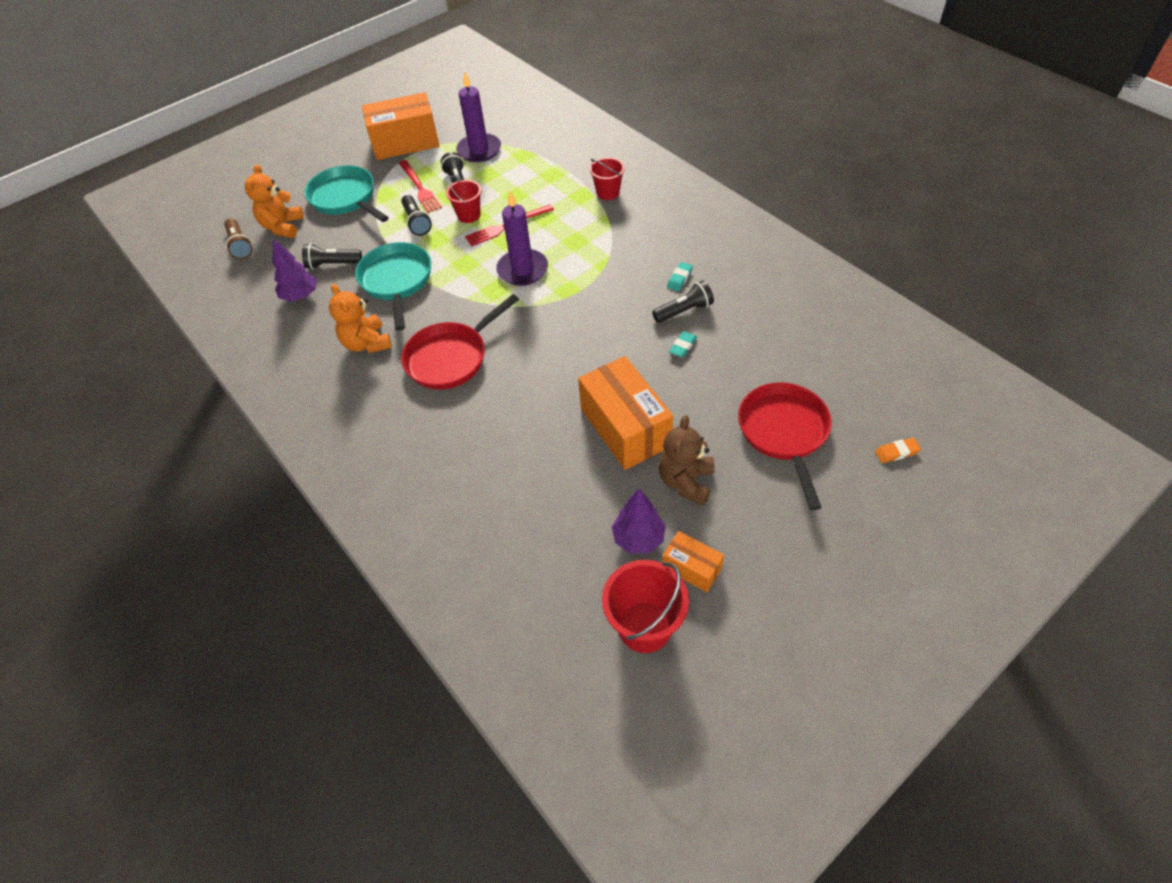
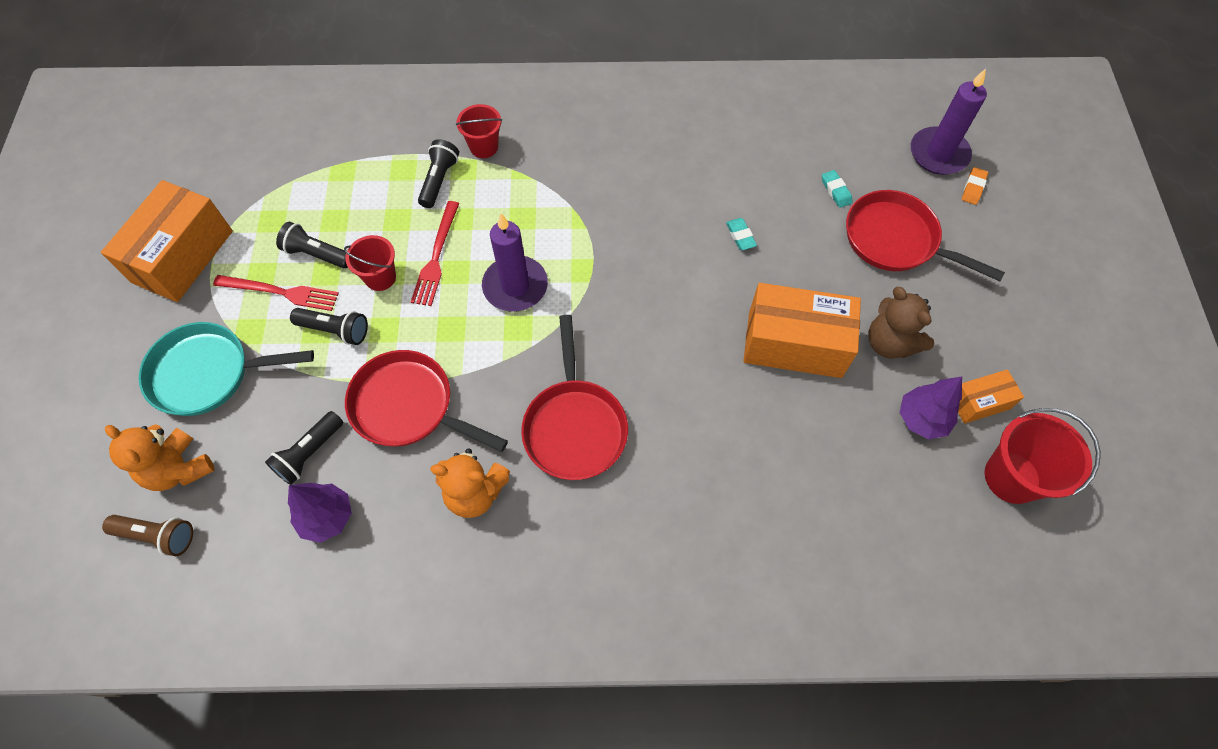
camera: 55 degrees left, 10 degrees up
(397, 281) = (409, 406): turquoise pan -> red pan
(479, 150) = (286, 201): purple candle -> purple candle (938, 154)
(679, 279) = (657, 179): turquoise eraser -> turquoise eraser (836, 191)
(684, 311) = (699, 204): black flashlight -> black flashlight (439, 180)

